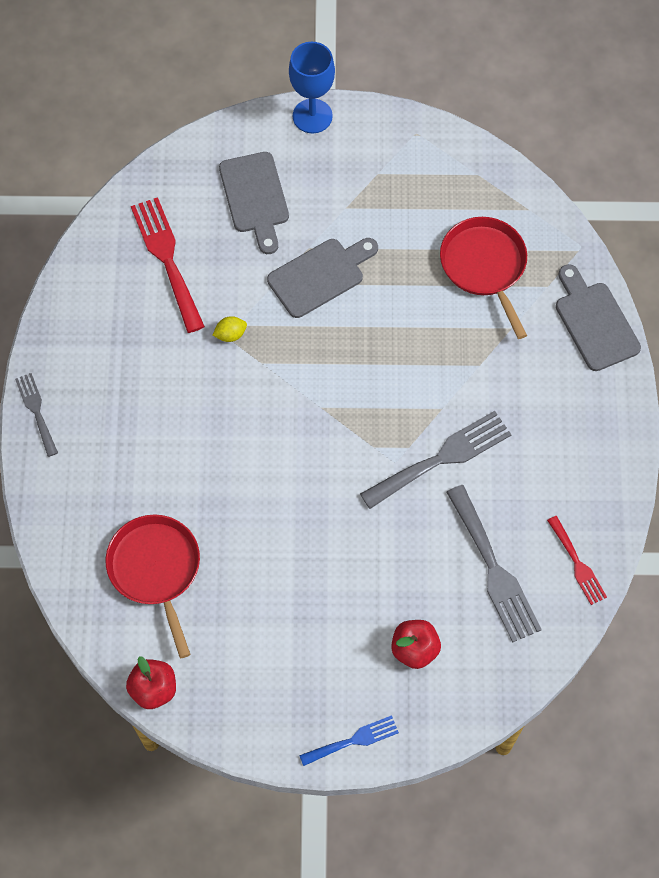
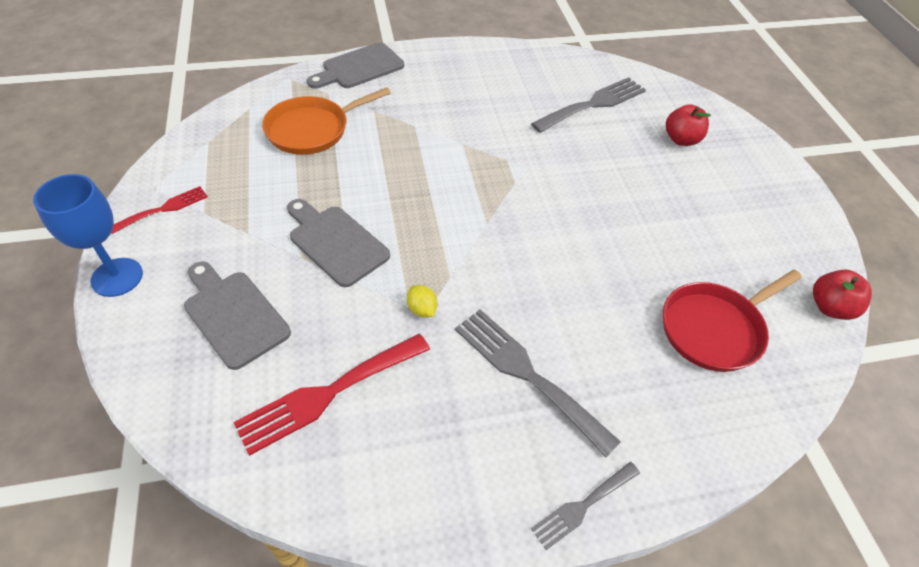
camera: 105 degrees left, 15 degrees down
(255, 197) = (233, 315): grey cutting board -> grey cutting board turned 105 degrees counterclockwise
(353, 740) = (775, 166): blue fork -> none
(442, 458) = (509, 139): grey fork -> grey fork (527, 374)
(484, 266) = (312, 130): red pan -> orange pan
(577, 564) = (568, 65): red fork -> red fork (164, 209)

